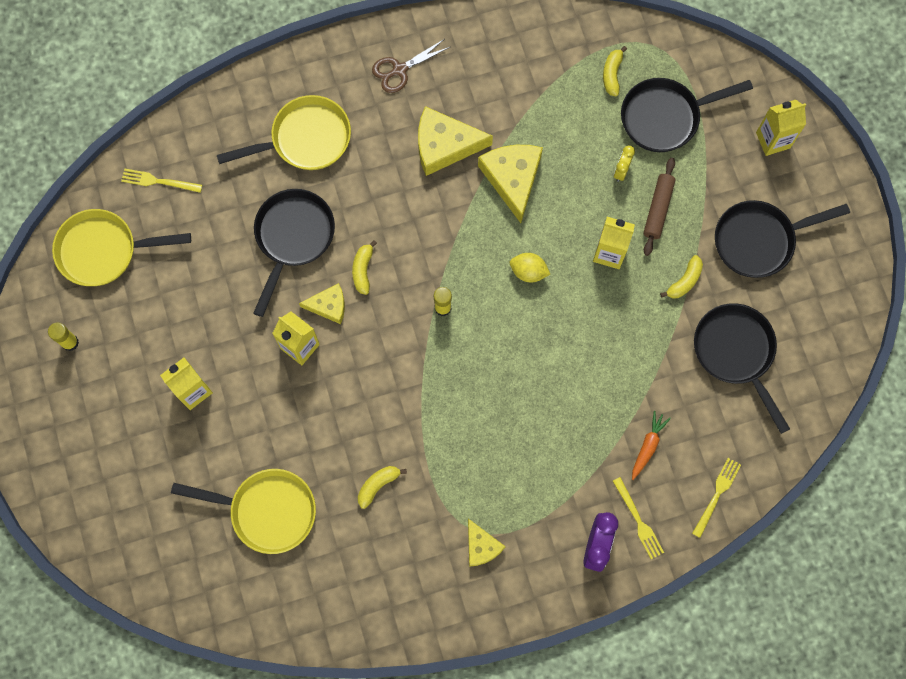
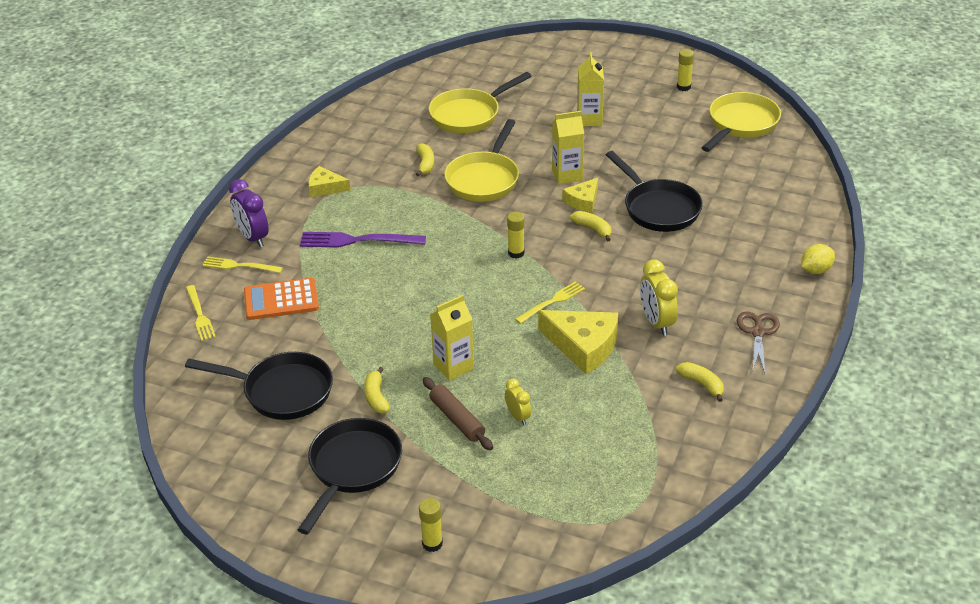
camera: 130 degrees right, 35 degrees down
(158, 181) = (775, 168): yellow fork -> yellow fork (552, 302)
(305, 139) = (740, 251): yellow pan -> yellow pan (484, 179)
(444, 145) = (656, 322): yellow cheese -> yellow clock
(528, 272) = (492, 312): yellow lemon -> yellow lemon (815, 270)
(529, 451) = (357, 240): none -> purple fork
(612, 74) = (620, 467): yellow banana -> yellow banana (702, 384)
(648, 446) = (281, 300): orange carrot -> orange calculator
(665, 117) = (538, 478): black pan -> none
(773, 140) = (432, 543): yellow carton -> yellow glue stick

